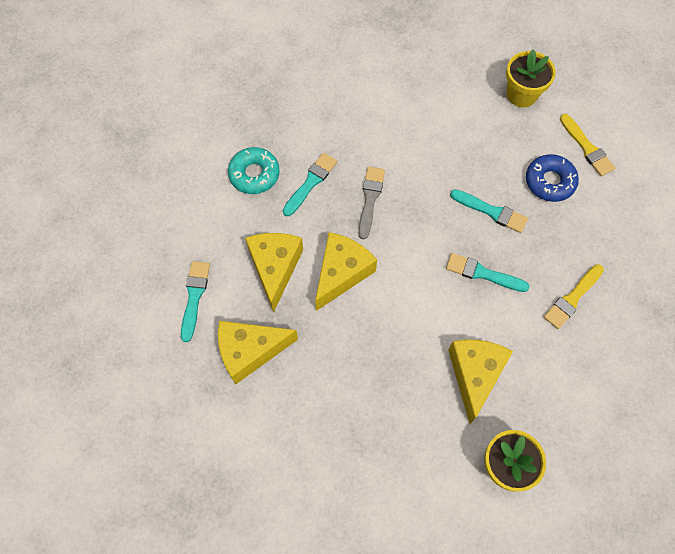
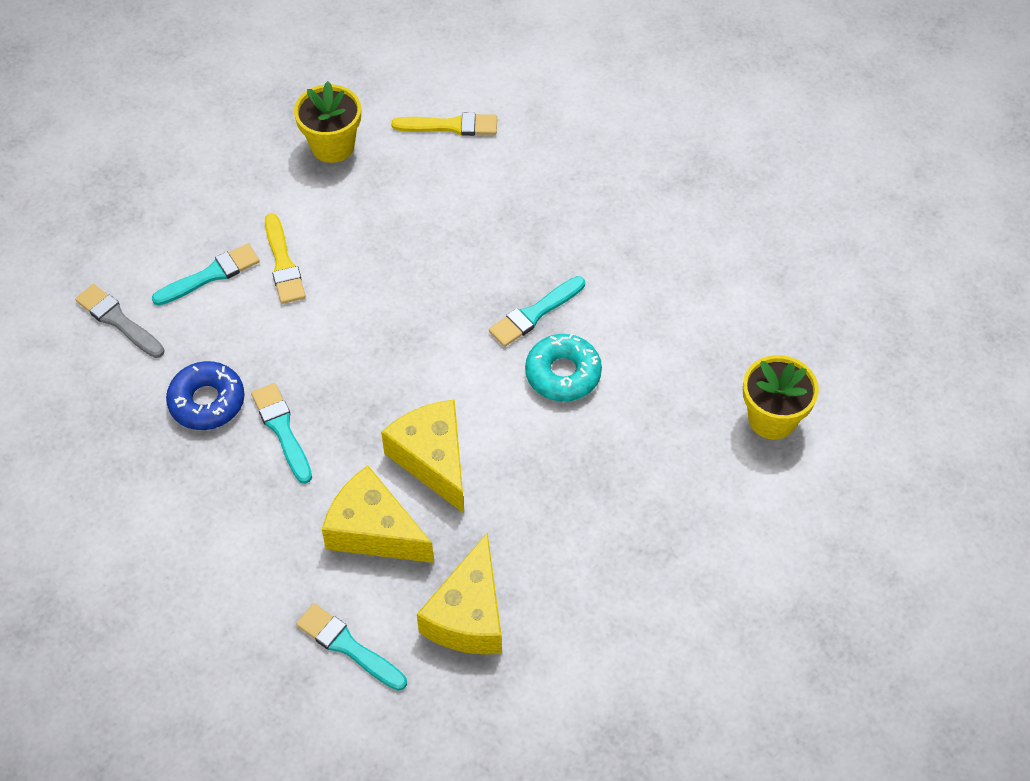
camera: 60 degrees left, 10 degrees down
(254, 174) = (220, 489): turquoise donut -> turquoise donut (563, 374)
(370, 199) = (354, 376): grey brush -> grey brush (118, 320)
(475, 375) = (651, 389): yellow cheese -> none
(491, 211) = (463, 261): turquoise brush -> turquoise brush (211, 275)
(549, 182) = (467, 185): blue donut -> blue donut (207, 401)
(572, 298) = (622, 246): yellow brush -> yellow brush (283, 264)

